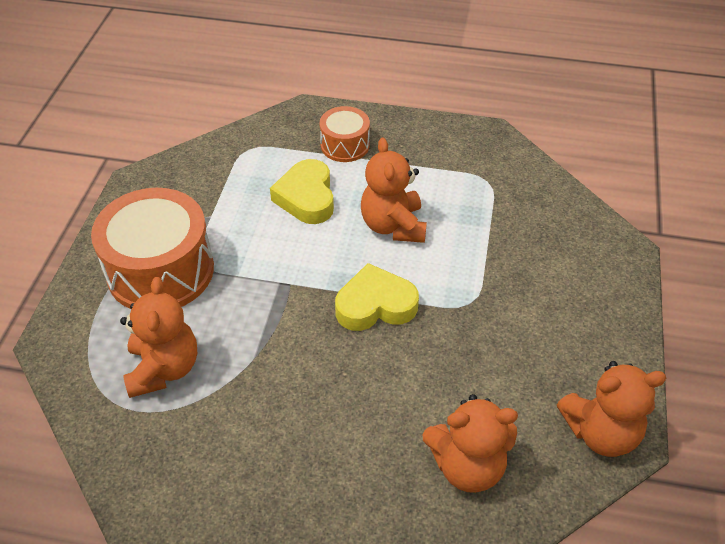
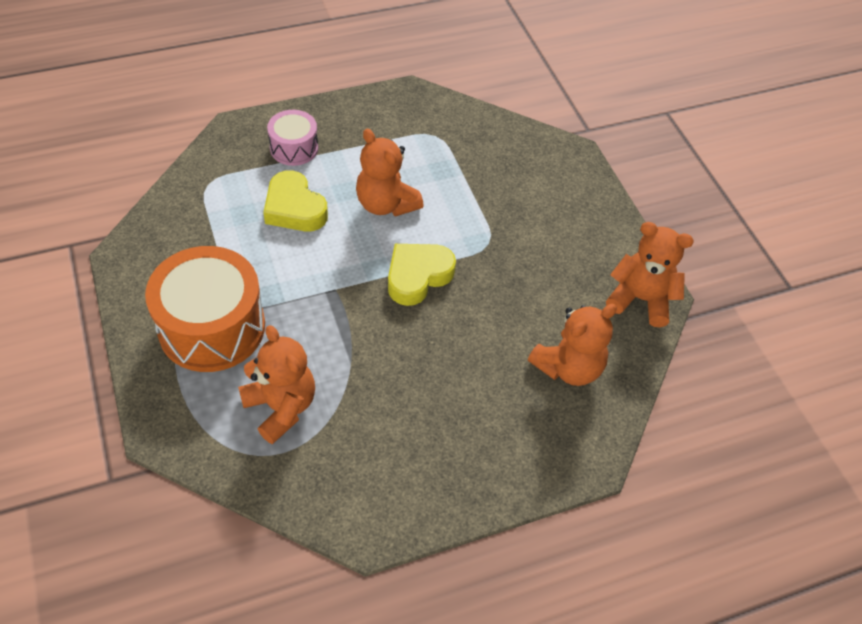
camera: 35 degrees left, 5 degrees up
(345, 145) = (294, 148): orange drum -> pink drum
(601, 432) = (640, 299): orange teddy bear -> orange teddy bear turned 120 degrees counterclockwise

